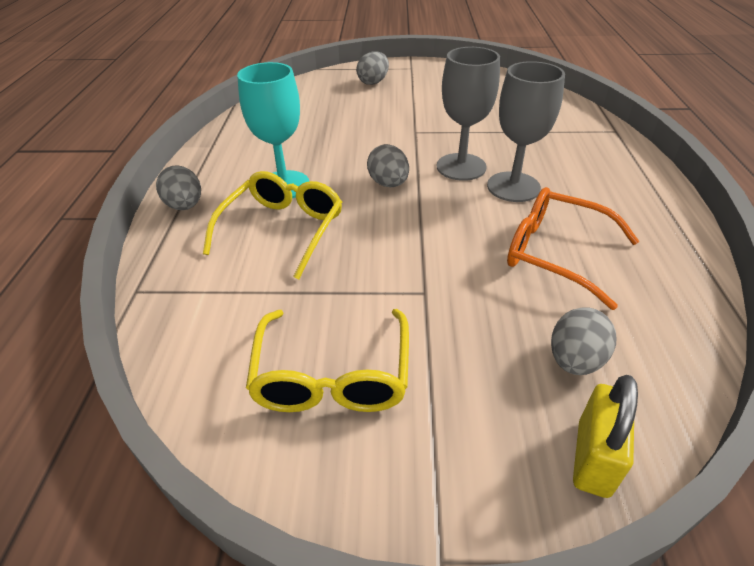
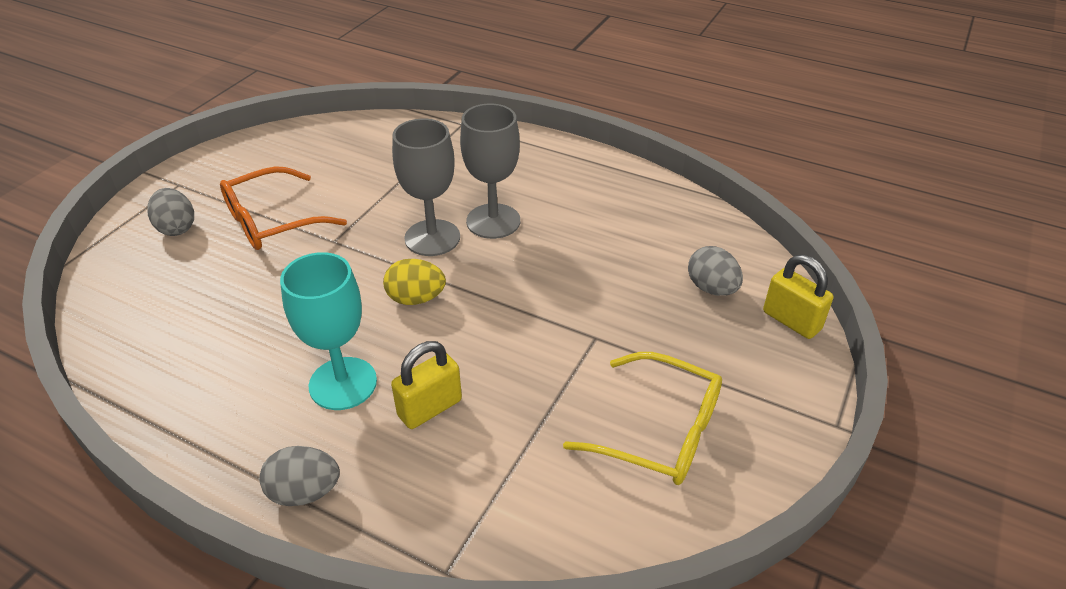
camera: 65 degrees left, 0 degrees up
(283, 229) = (430, 408): yellow glasses -> yellow padlock
(388, 184) = (416, 298): grey egg -> yellow egg
(555, 253) = (598, 242): orange glasses -> orange glasses (272, 221)

